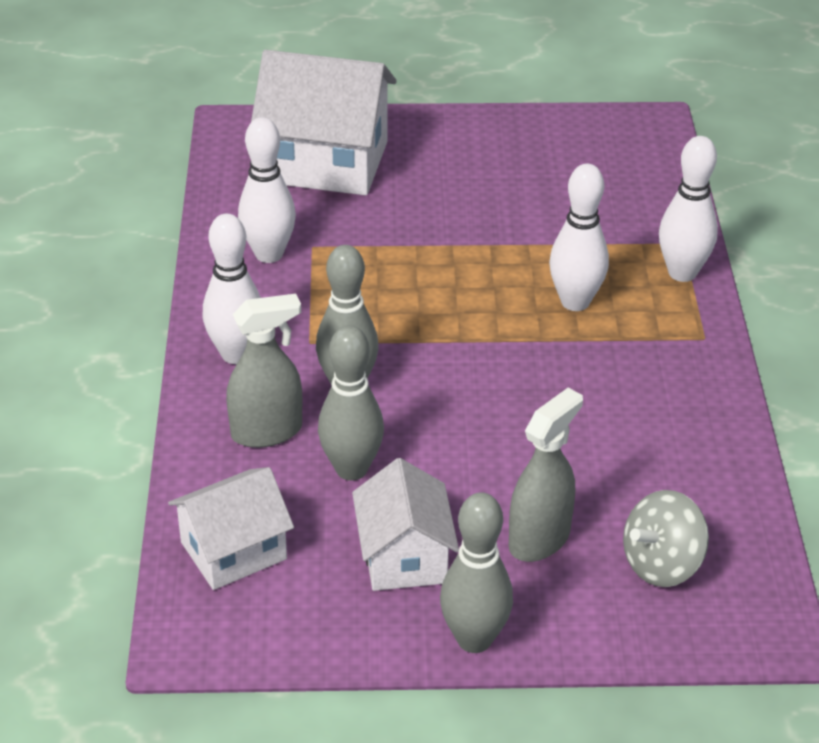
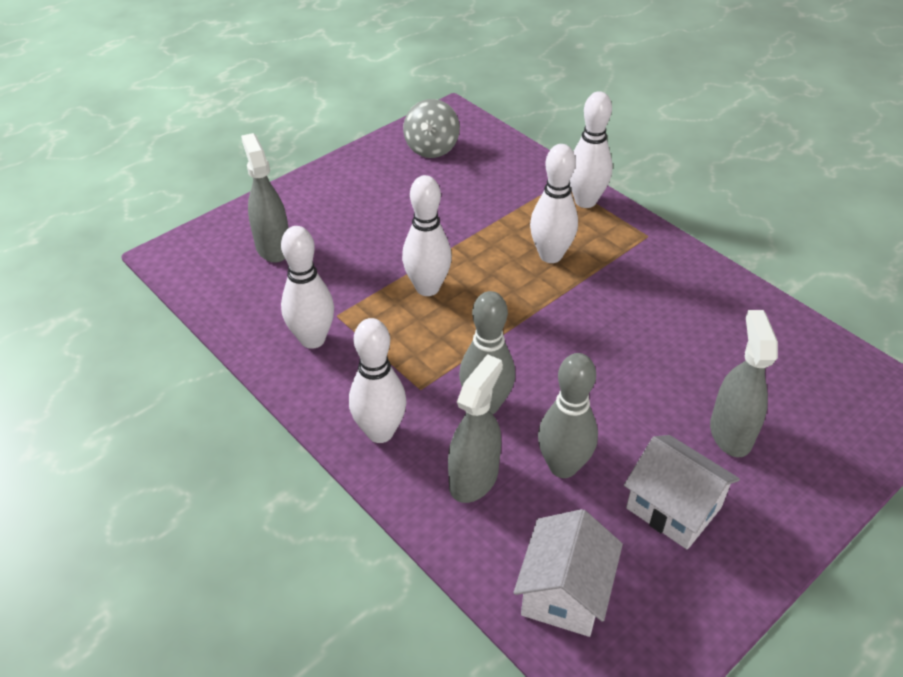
camera: 40 degrees left, 5 degrees up
(326, 162) = (273, 247): white house -> grey spray bottle
(419, 267) = (427, 288): none -> white bowling pin
(474, 639) = (785, 536): grey bowling pin -> none
(662, 564) = (811, 400): grey spinning top -> grey spinning top (431, 148)

